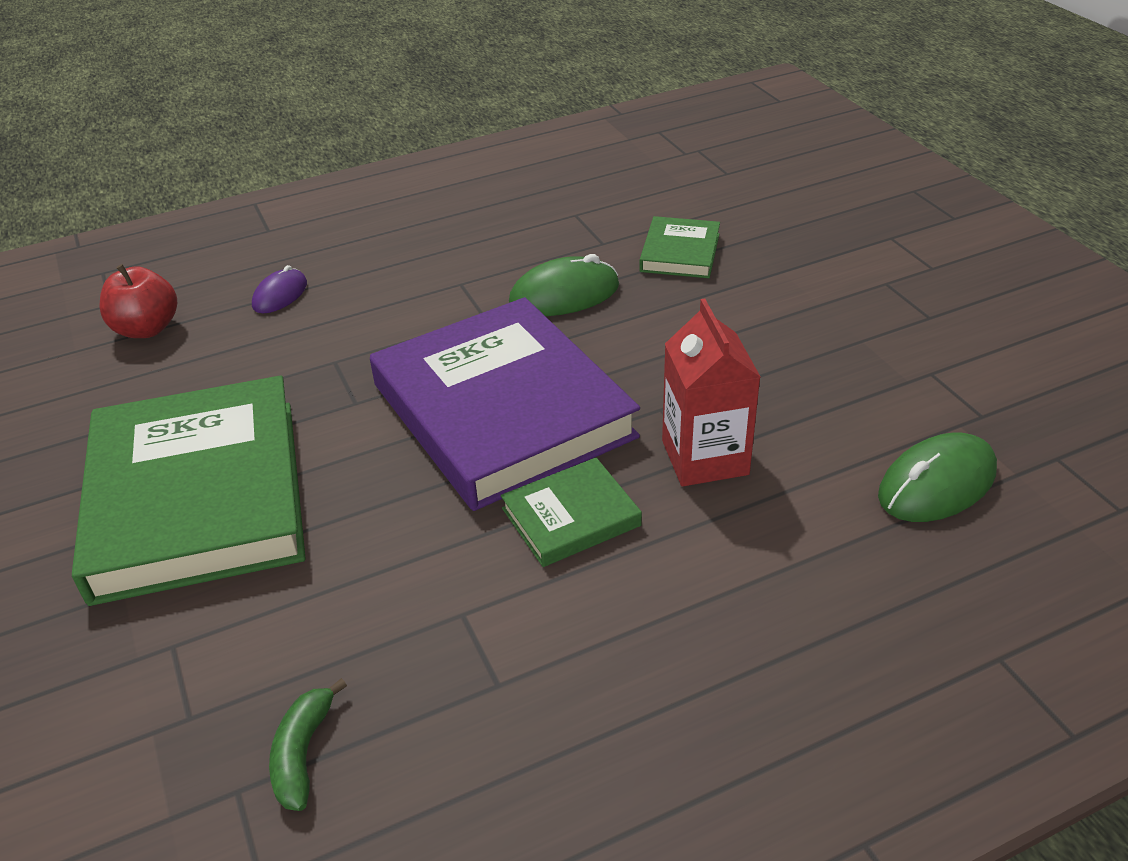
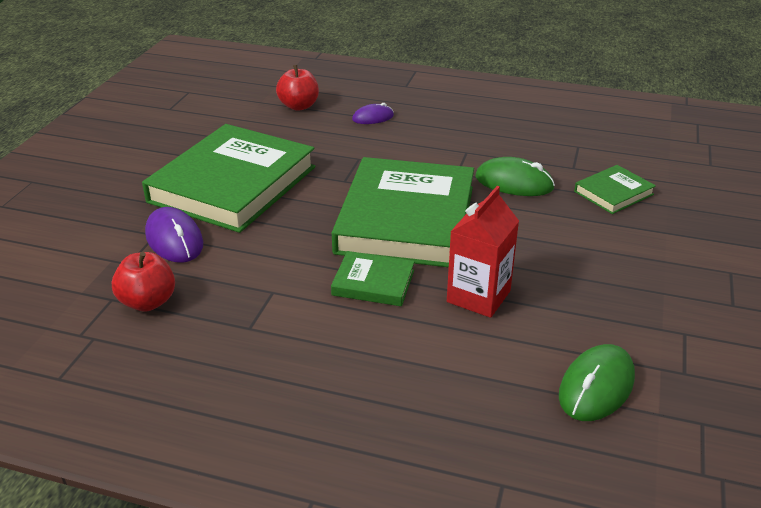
camera: 40 degrees right, 5 degrees down
(216, 633) = (174, 239): none -> purple mouse
(303, 753) = (148, 302): green banana -> red apple
(502, 410) = (406, 219): purple book -> green book
(936, 484) = (596, 386): green mouse -> green mouse turned 60 degrees counterclockwise

